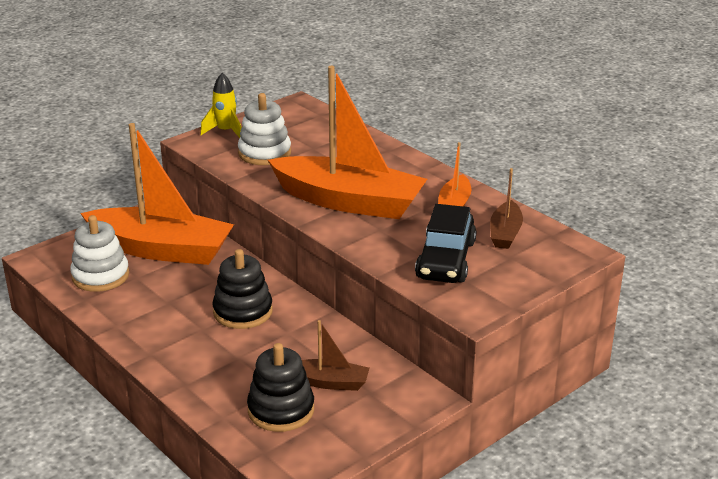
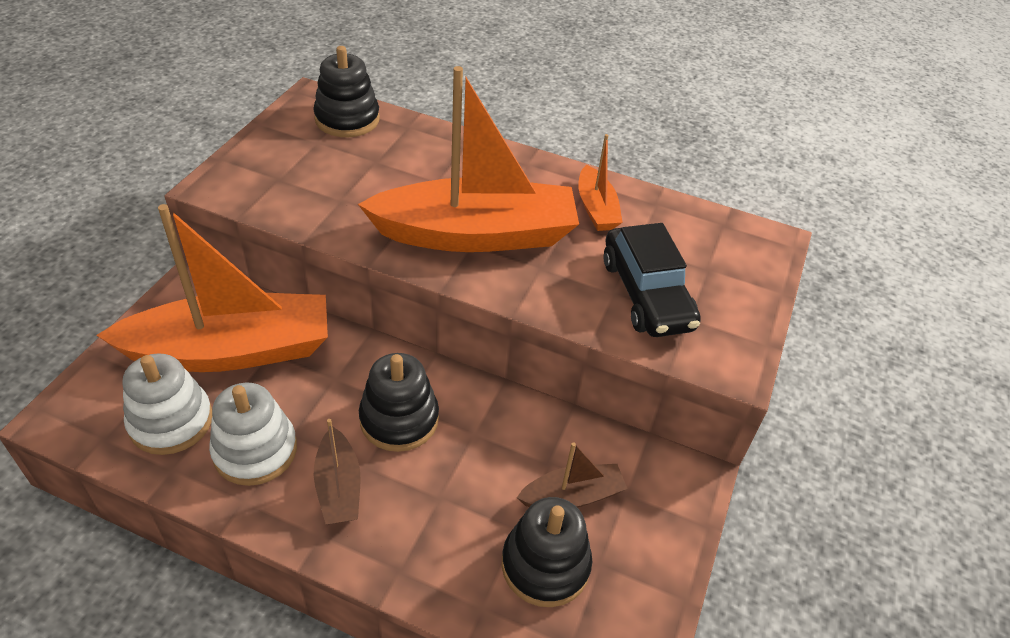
camera: 30 degrees left, 15 degrees up
(226, 132) = (247, 160): yellow rocket -> none
(264, 153) = (320, 183): white stacking toy -> white stacking toy (255, 450)
(312, 120) = (347, 119): none -> black stacking toy
(505, 233) = (678, 235): brown boat -> brown boat (339, 487)

